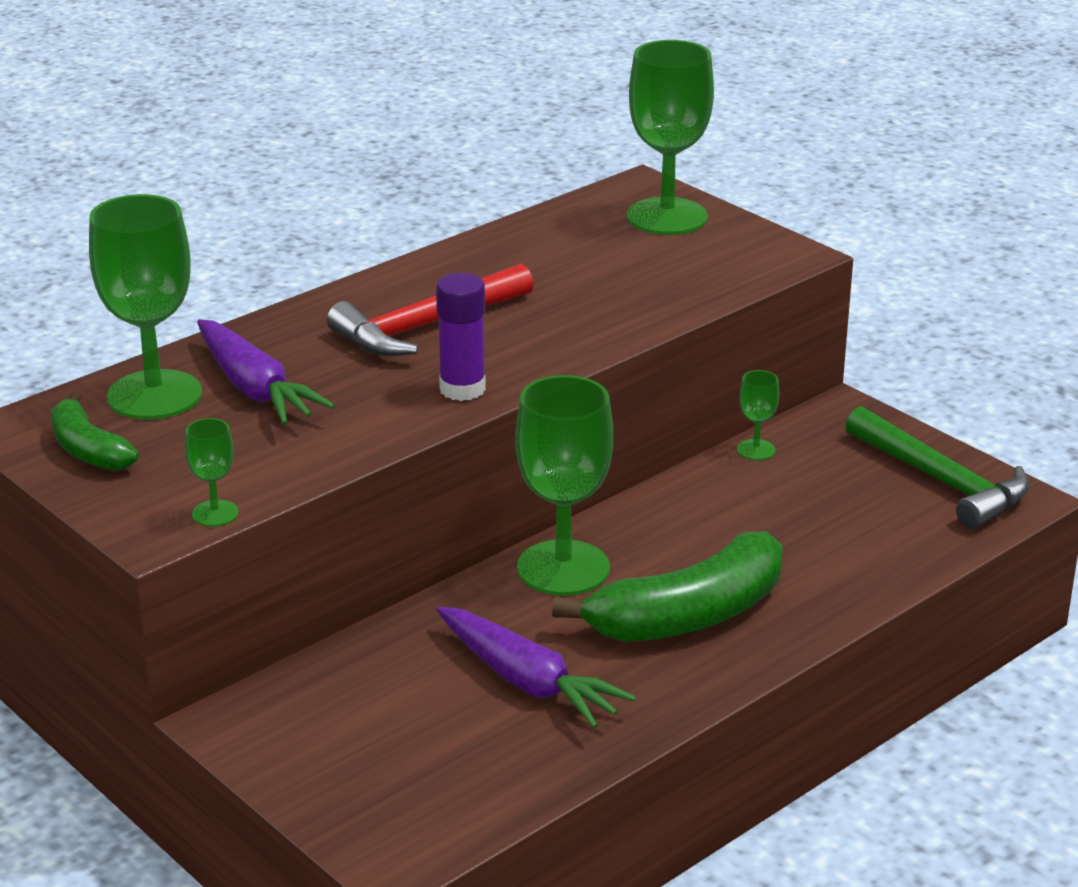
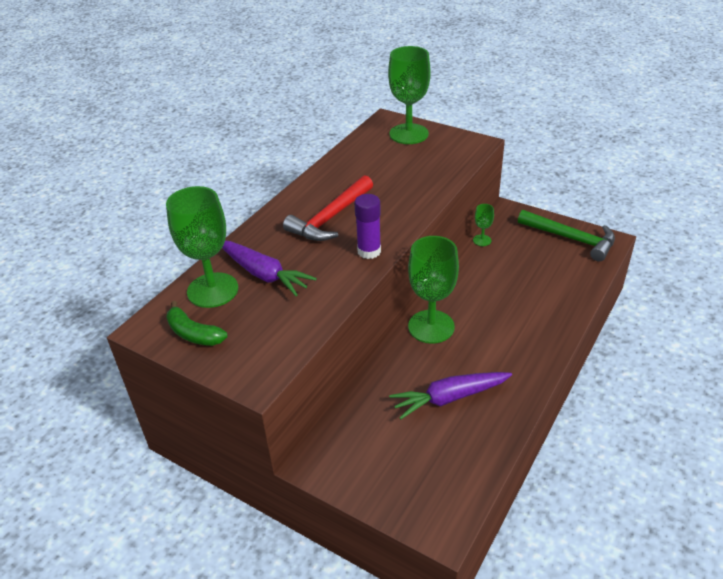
camera: 15 degrees left, 10 degrees up
(215, 513) = (284, 359): green goblet -> none
(527, 682) = (449, 398): purple carrot -> purple carrot turned 135 degrees clockwise
(688, 616) = (503, 340): green banana -> none

